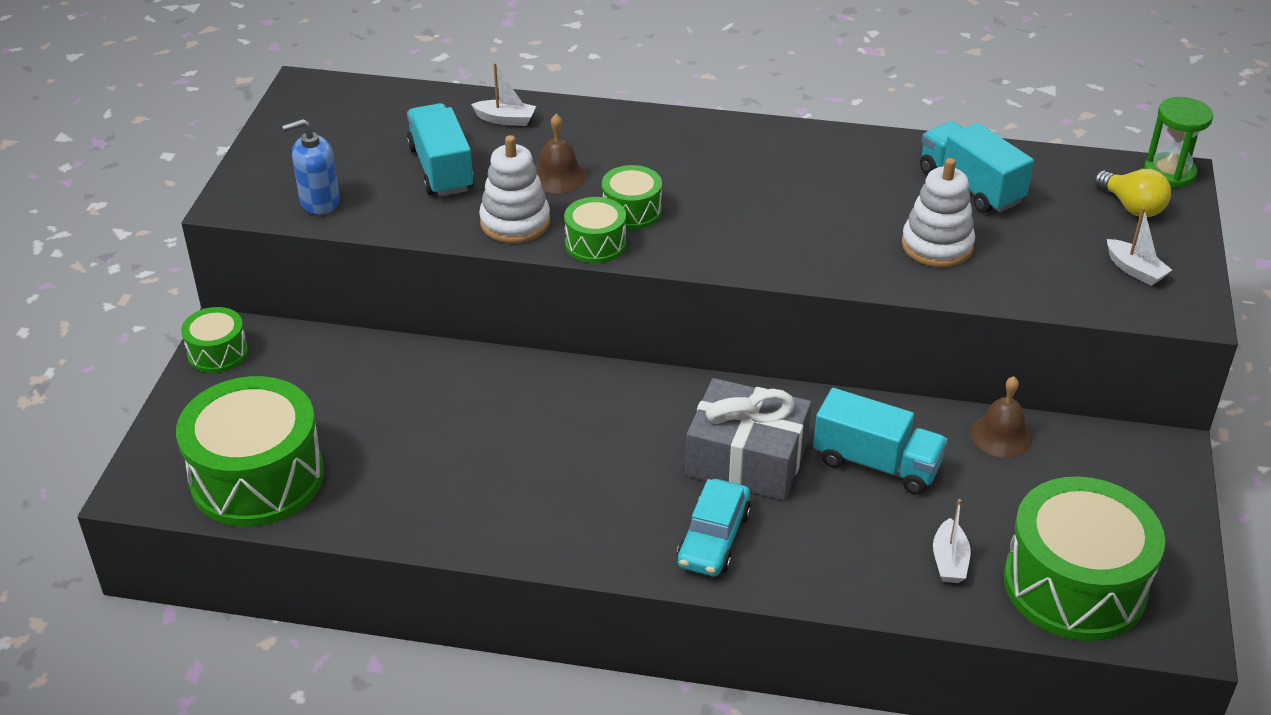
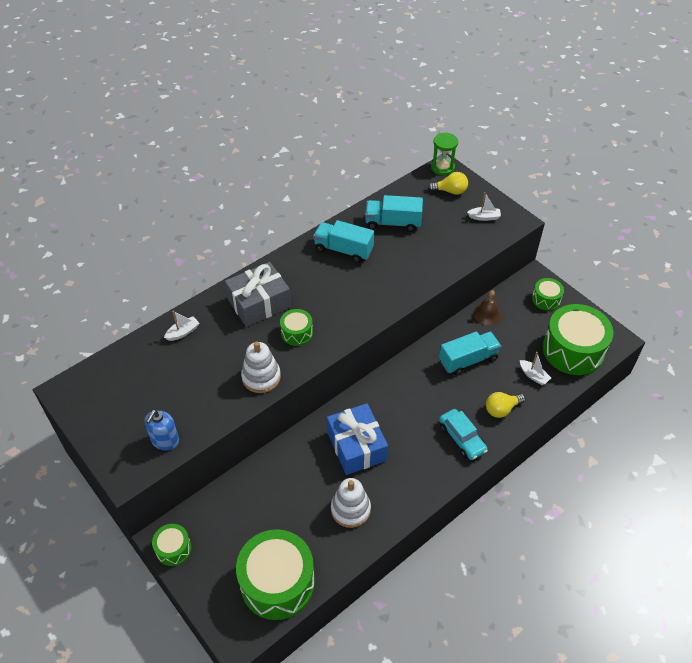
camera: 50 degrees left, 10 degrees up
(441, 169) = (193, 379): turquoise truck -> turquoise truck (343, 250)
(558, 176) = (245, 341): brown bell -> none
(563, 429) = (356, 446): none -> blue gift
(595, 244) = (305, 359): green drum -> green drum (546, 299)
(746, 459) = (430, 397): grey gift -> grey gift (259, 303)
(829, 557) = (501, 409): none -> yellow light bulb
(937, 245) = (417, 258): white stacking toy -> white stacking toy (350, 509)

